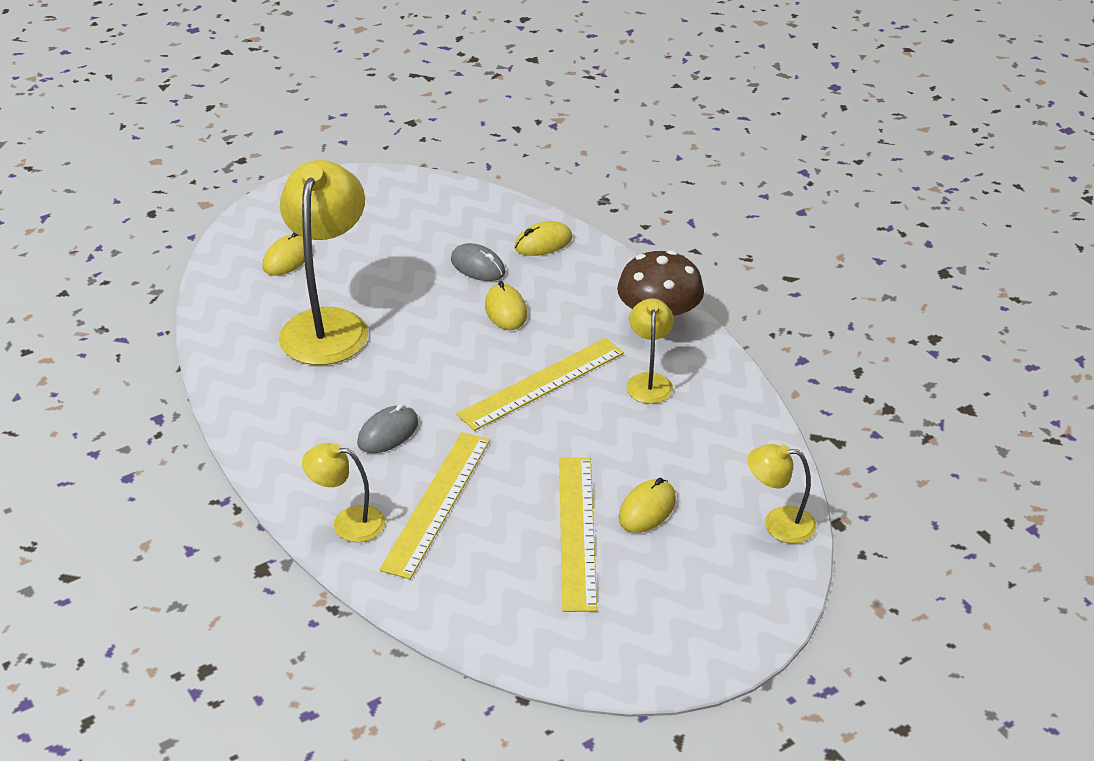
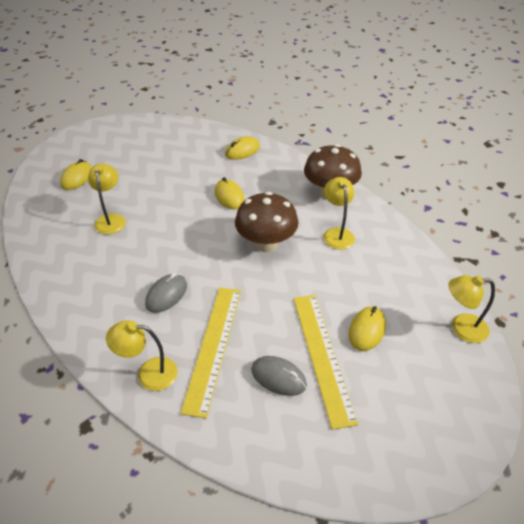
camera: 10 degrees left, 5 degrees up
(328, 324) = (111, 219): yellow lamp -> yellow lamp, size x0.50
(478, 266) = (204, 169): grey mouse -> grey mouse (278, 377)
(542, 383) = (266, 244): yellow ruler -> brown mushroom

